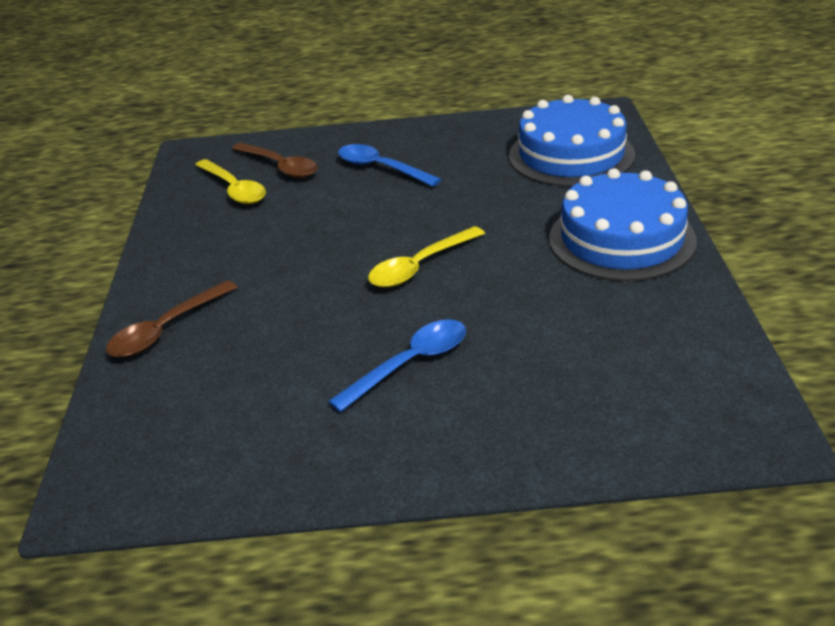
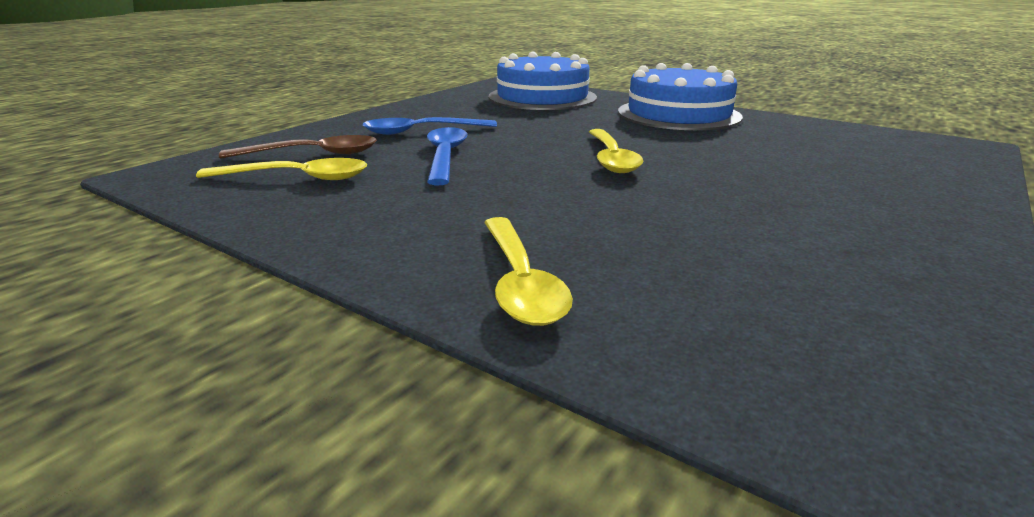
camera: 55 degrees left, 10 degrees down
(166, 329) = (520, 282): brown spoon -> yellow spoon
(410, 364) = (770, 198): blue spoon -> blue spoon (445, 156)

